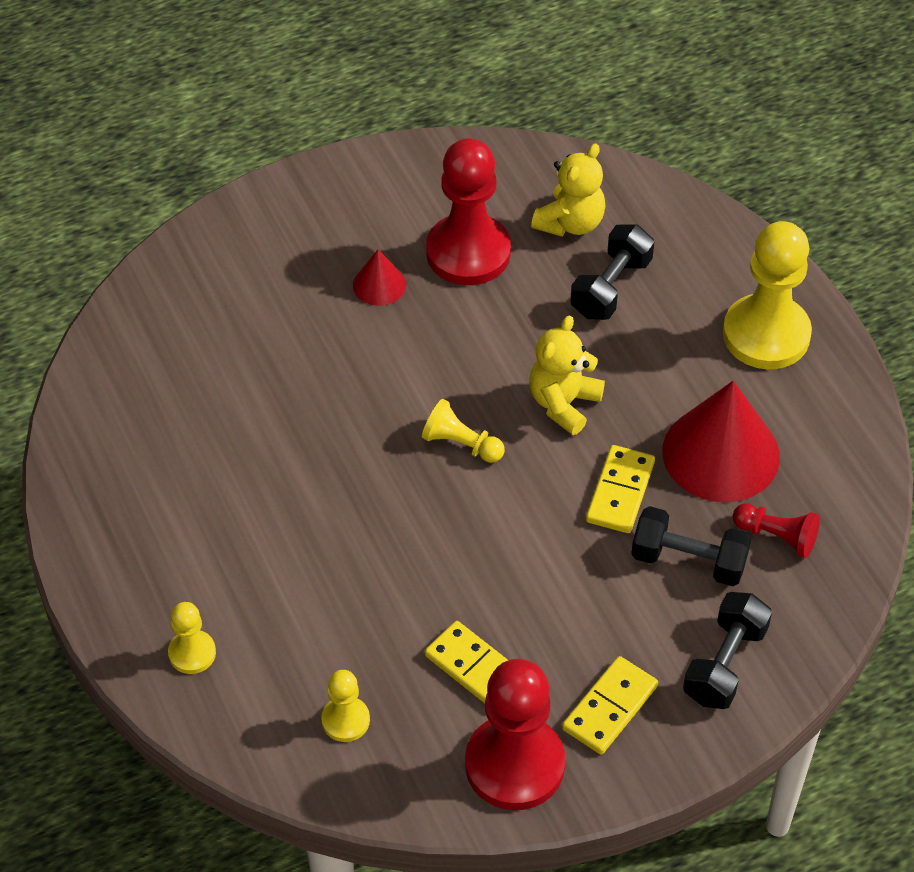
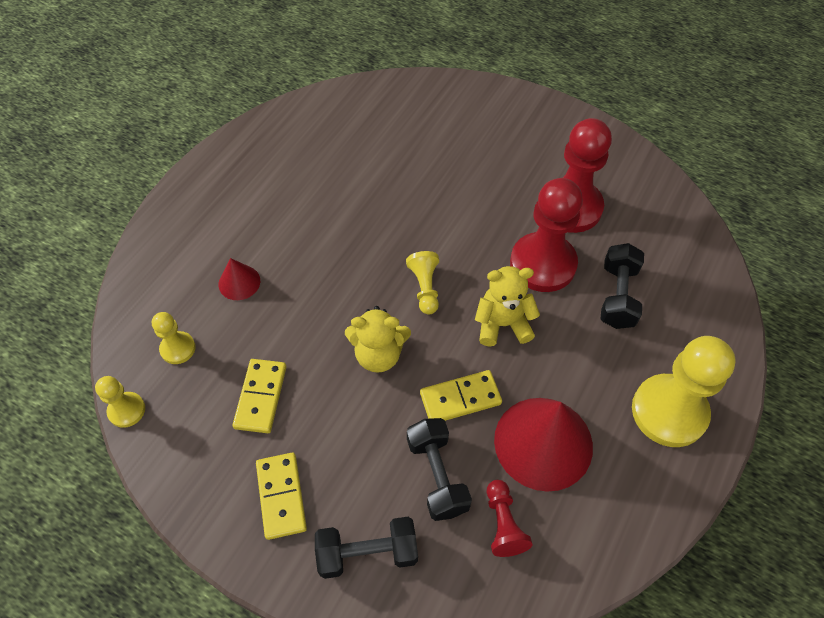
camera: 55 degrees right, 5 degrees up
(192, 653) = (178, 246): yellow pawn -> yellow pawn (126, 410)
(379, 285) = (505, 180): red cone -> red cone (239, 282)
(514, 765) = (200, 464): red pawn -> red pawn (543, 264)
(570, 223) = (645, 244): yellow teddy bear -> yellow teddy bear (378, 354)
(609, 707) = (281, 496): yellow domino -> yellow domino turned 75 degrees clockwise
(611, 287) = (617, 296): black dumbbell -> black dumbbell turned 75 degrees counterclockwise

